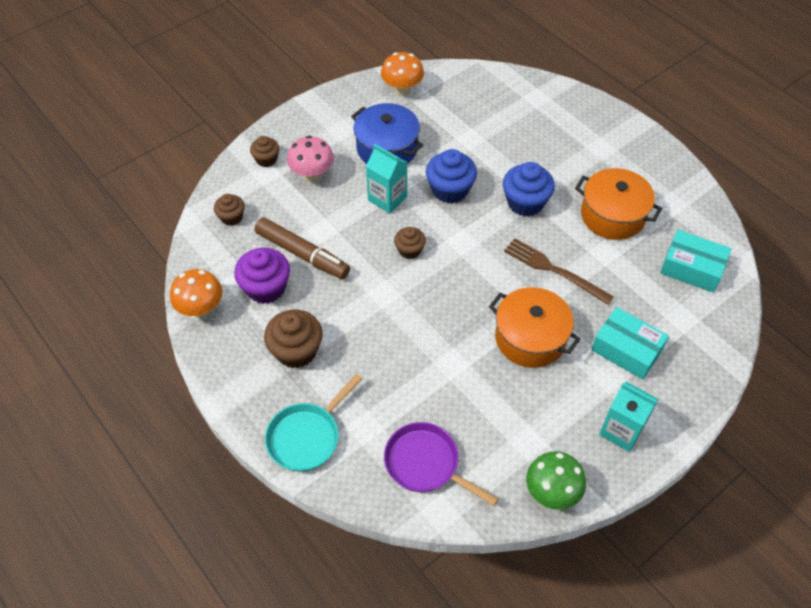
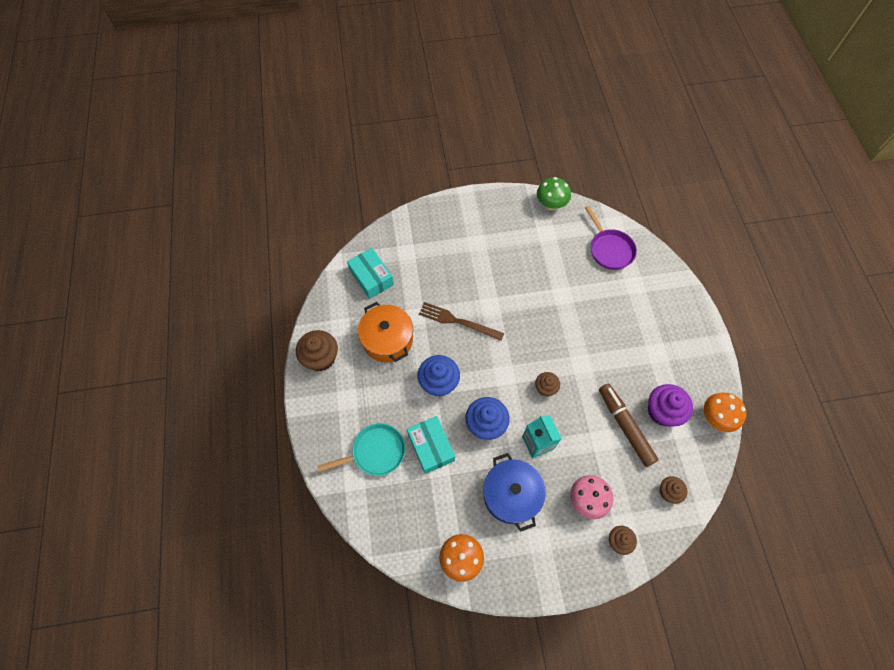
camera: 150 degrees left, 10 degrees up
(296, 351) = (658, 353): brown cupcake -> brown cupcake (321, 358)
(307, 437) = (672, 296): turquoise pan -> turquoise pan (375, 452)
(530, 338) = (505, 286): orange pot -> none
(554, 270) = (458, 321): brown fork -> brown fork turned 135 degrees clockwise
(621, 430) = (492, 214): turquoise carton -> none
(626, 350) = (454, 251): turquoise box -> turquoise box (431, 447)

